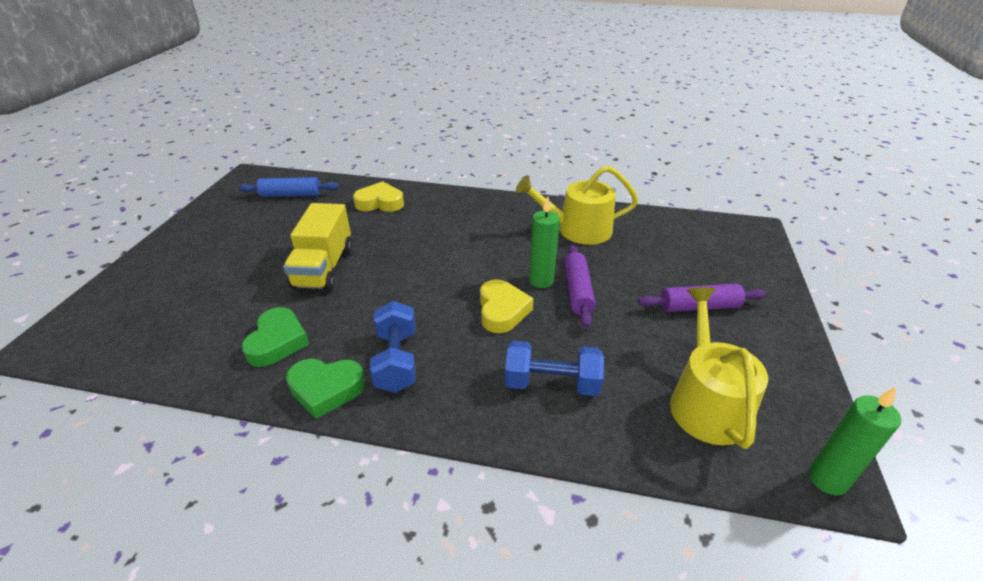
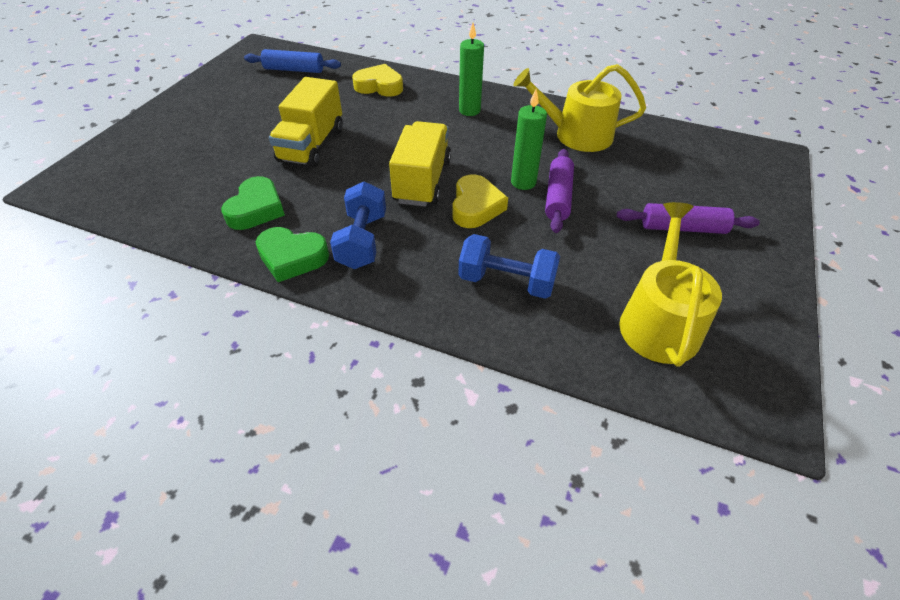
camera: 10 degrees right, 10 degrees up
(443, 291) = (422, 181): none -> yellow truck
(827, 479) = (761, 411): green candle -> green candle (469, 110)

